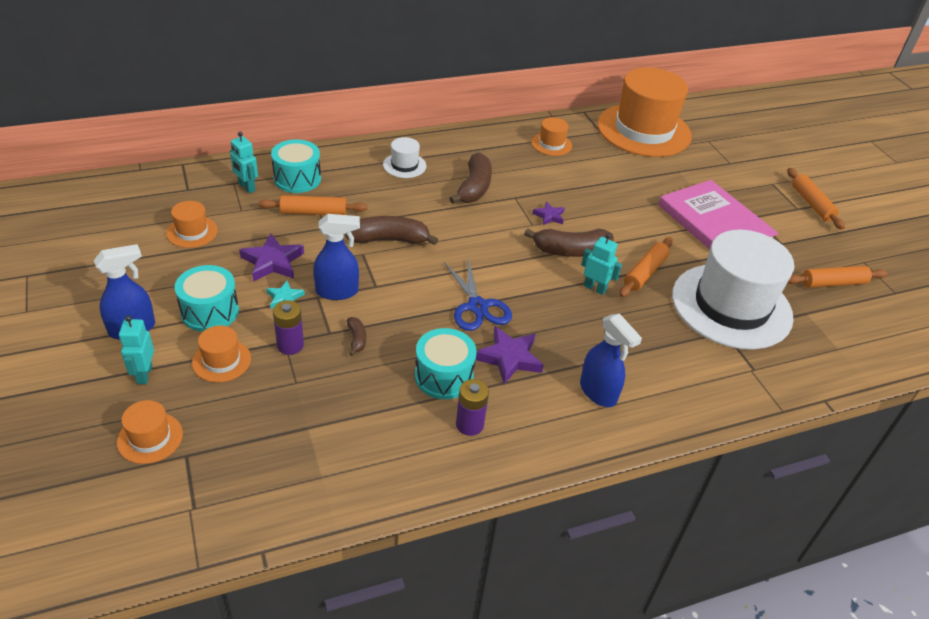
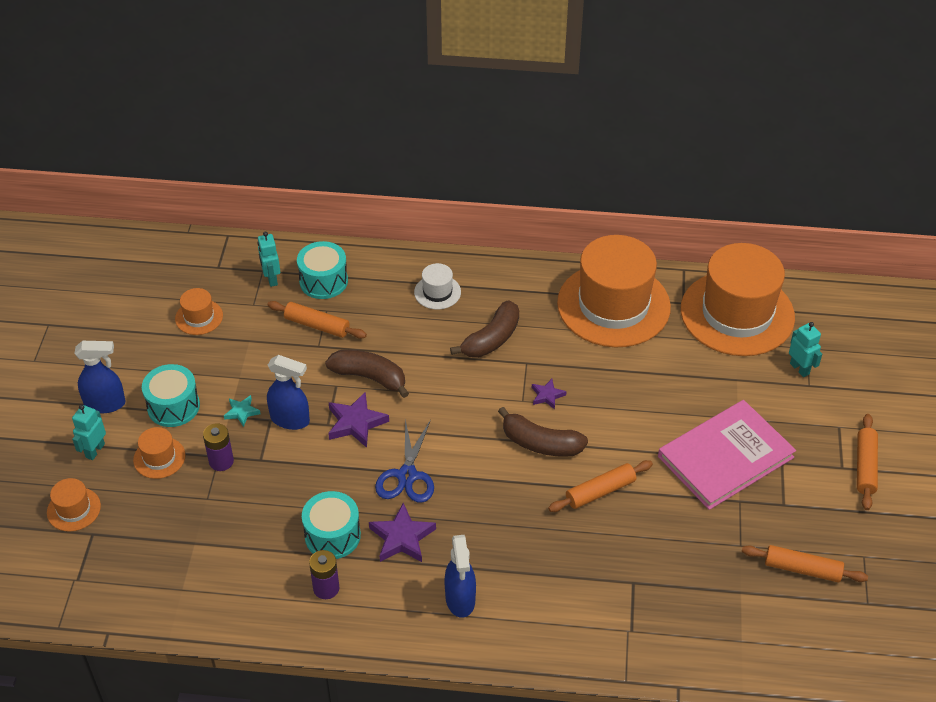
camera: 30 degrees right, 5 degrees up
(272, 262) = (251, 370): purple star -> purple star (356, 423)
(357, 339) = (279, 474): brown banana -> none
(551, 144) = (613, 305): orange hat -> orange hat, size x2.39
(595, 288) = (535, 492): turquoise robot -> turquoise robot (799, 368)
(715, 223) = (725, 457): pink book -> pink book turned 60 degrees clockwise
(731, 306) = (663, 557): white hat -> none

